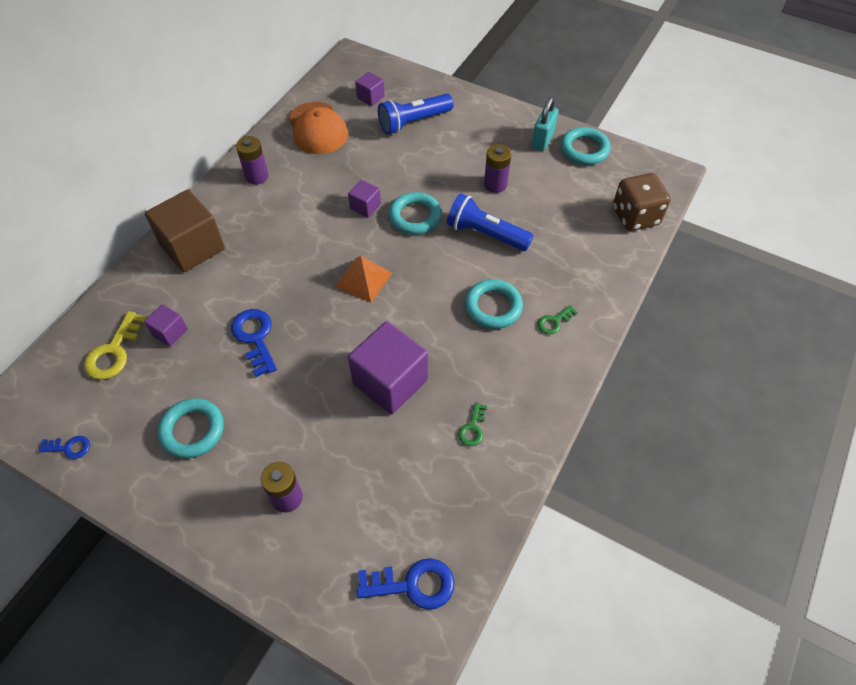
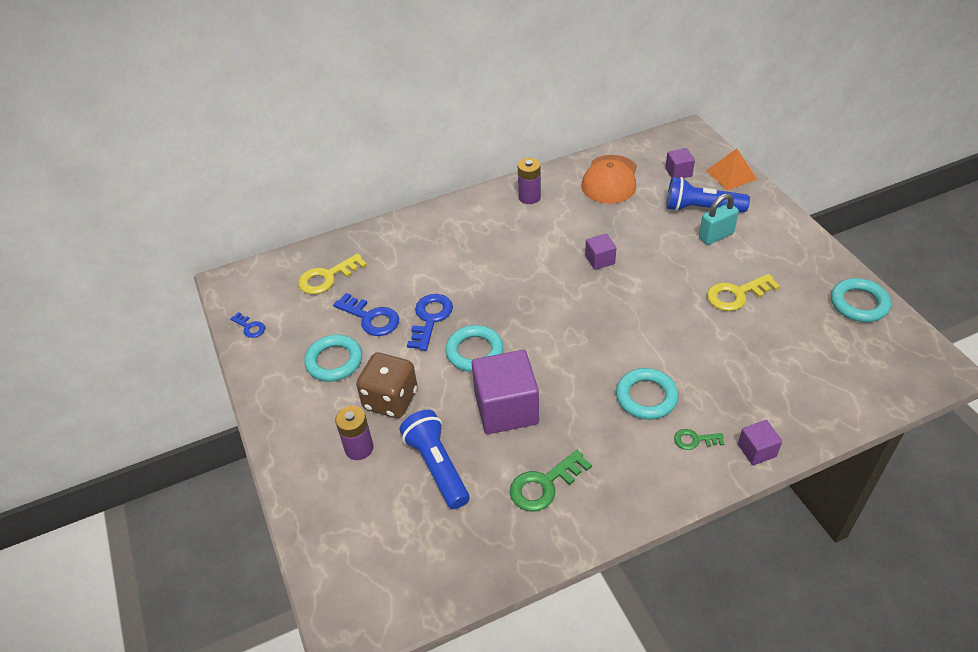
camera: 40 degrees right, 10 degrees down
(170, 332) = (374, 283): purple cube -> purple cube (756, 450)
(193, 247) = (439, 229): brown cube -> none
(363, 279) = (550, 317): orange pyramid -> orange pyramid (731, 175)
(413, 584) = (396, 573): blue key -> blue key (371, 318)
(415, 216) = (637, 288): turquoise ring -> turquoise ring (474, 352)
(472, 428) = (544, 485): green key -> green key, size x1.77
(485, 234) = (691, 332): blue flashlight -> blue flashlight (437, 466)
(495, 184) = (736, 295): purple battery -> yellow key
(542, 140) = (819, 276): turquoise padlock -> turquoise padlock (716, 236)
(635, 216) = (863, 390): brown dice -> brown dice (390, 399)

